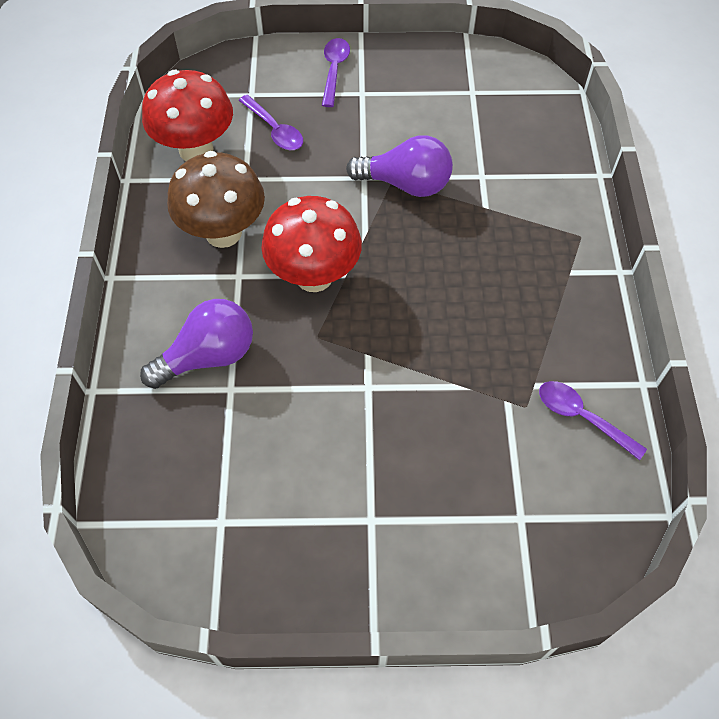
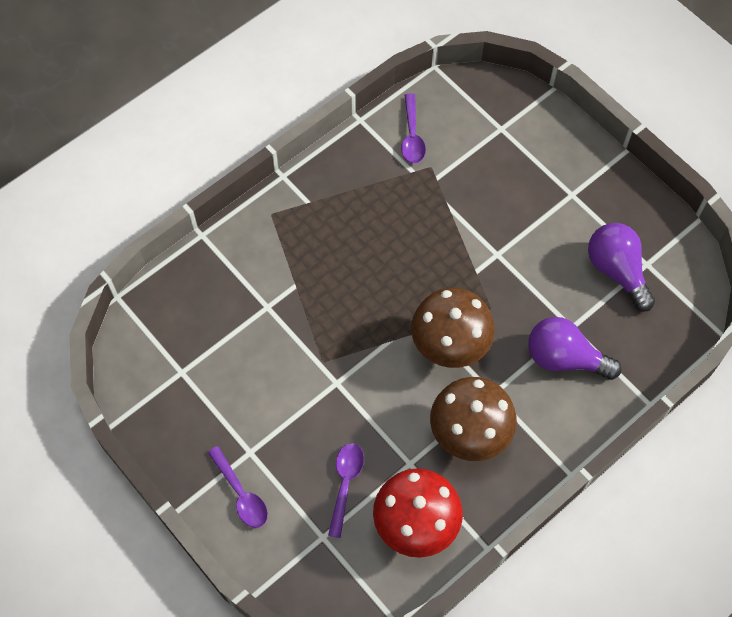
camera: 130 degrees left, 5 degrees up
(314, 276) = (449, 346): red mushroom -> brown mushroom
(334, 70) = (241, 494): purple spoon -> purple spoon turned 90 degrees counterclockwise
(406, 184) = (318, 350): purple light bulb -> purple light bulb (617, 270)

